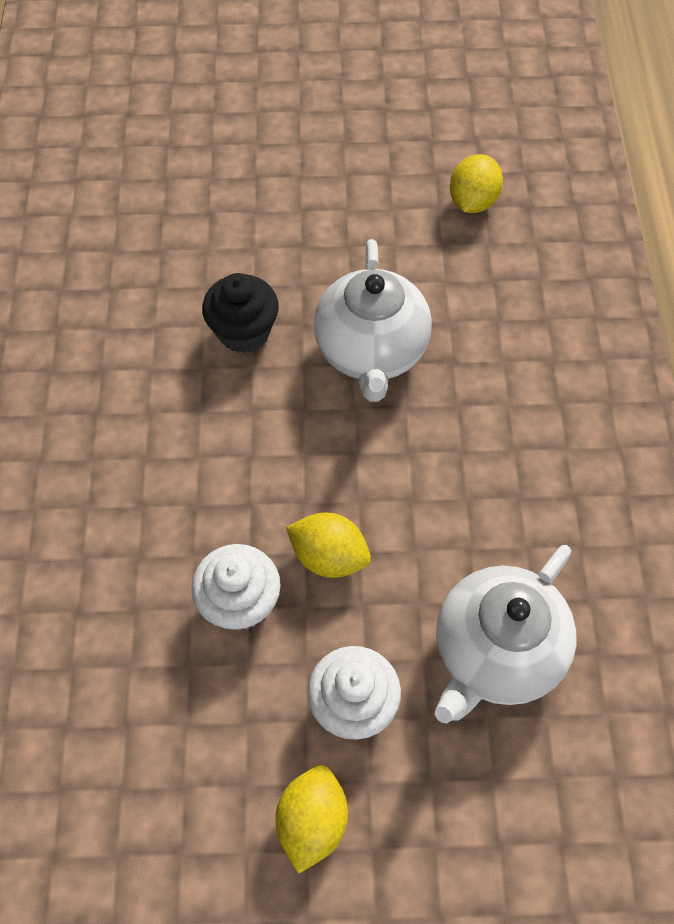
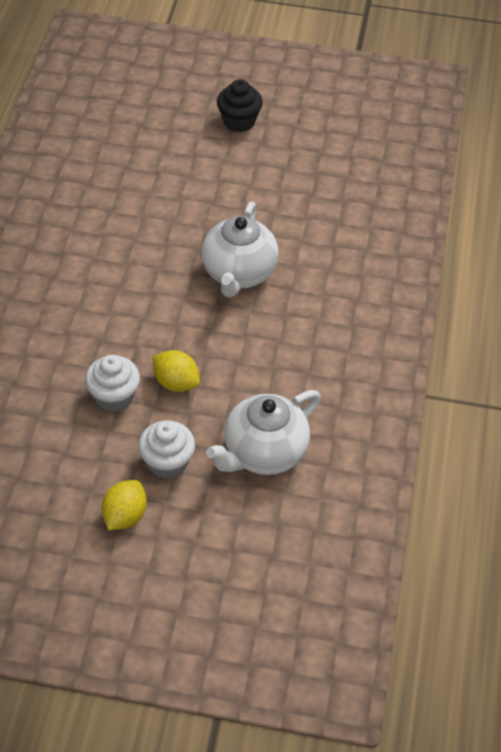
camera: 10 degrees right, 10 degrees down
(244, 332) = (159, 247): black cupcake -> black cupcake (239, 121)
(472, 202) = (336, 195): yellow lemon -> none

